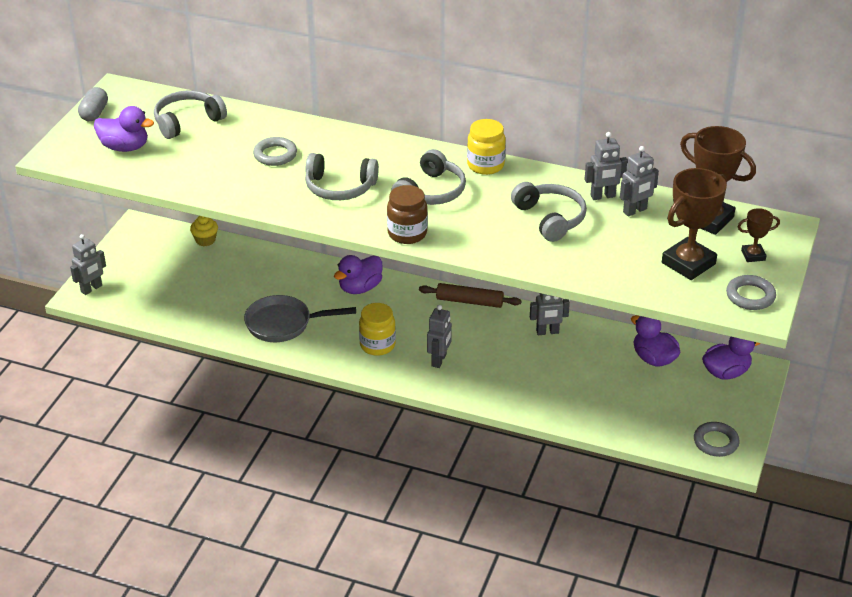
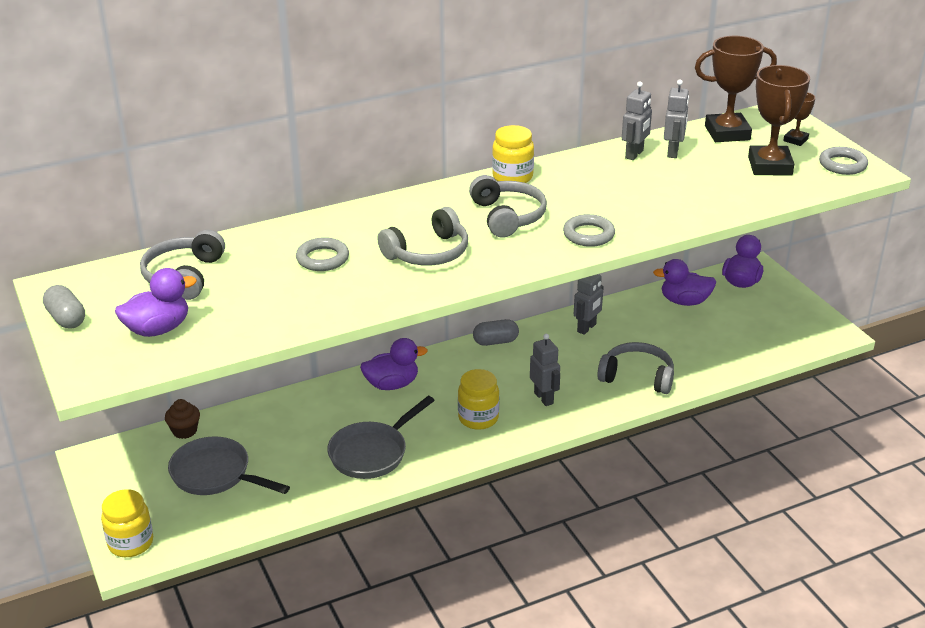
camera: 45 degrees left, 5 degrees down
(91, 289) = (131, 543): grey robot -> yellow jar
(184, 278) = (215, 475): none -> grey pan
(205, 240) = (184, 431): yellow cupcake -> brown cupcake
(360, 288) = (392, 384): purple duck -> purple duck turned 105 degrees counterclockwise
(407, 233) = (547, 255): brown jar -> none
(469, 301) = (495, 342): brown rolling pin -> grey capsule
(550, 218) = (628, 187): grey headphones -> grey headphones (637, 377)
(716, 442) = (809, 330): grey ring -> grey ring (588, 234)

